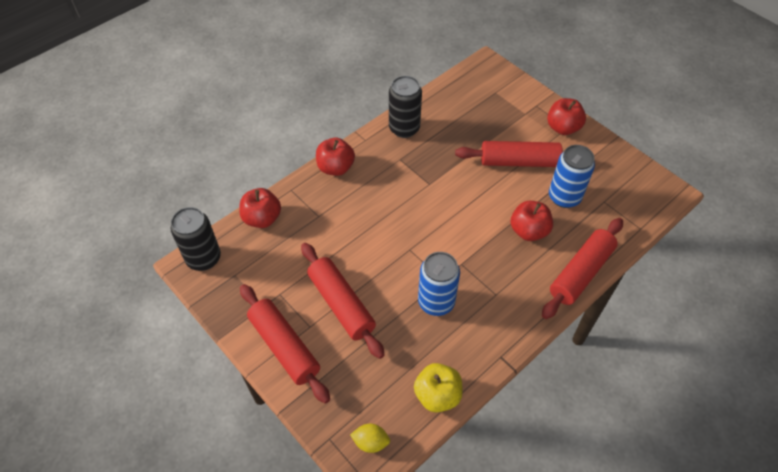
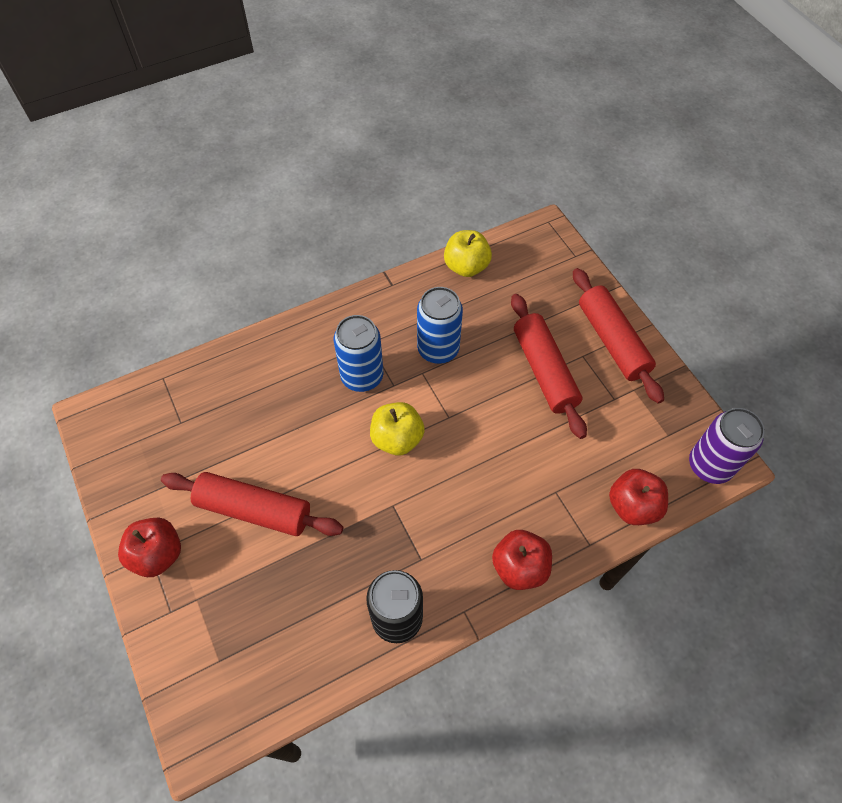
camera: 165 degrees left, 5 degrees up
(203, 258) = (709, 465): black can -> purple can
(370, 442) = (538, 245): yellow lemon -> none
(443, 225) = (397, 439): none -> yellow apple
(528, 231) = (295, 406): red apple -> none
(564, 197) = (226, 440): blue can -> blue can (362, 376)
(580, 273) = (265, 343): red rolling pin -> none

